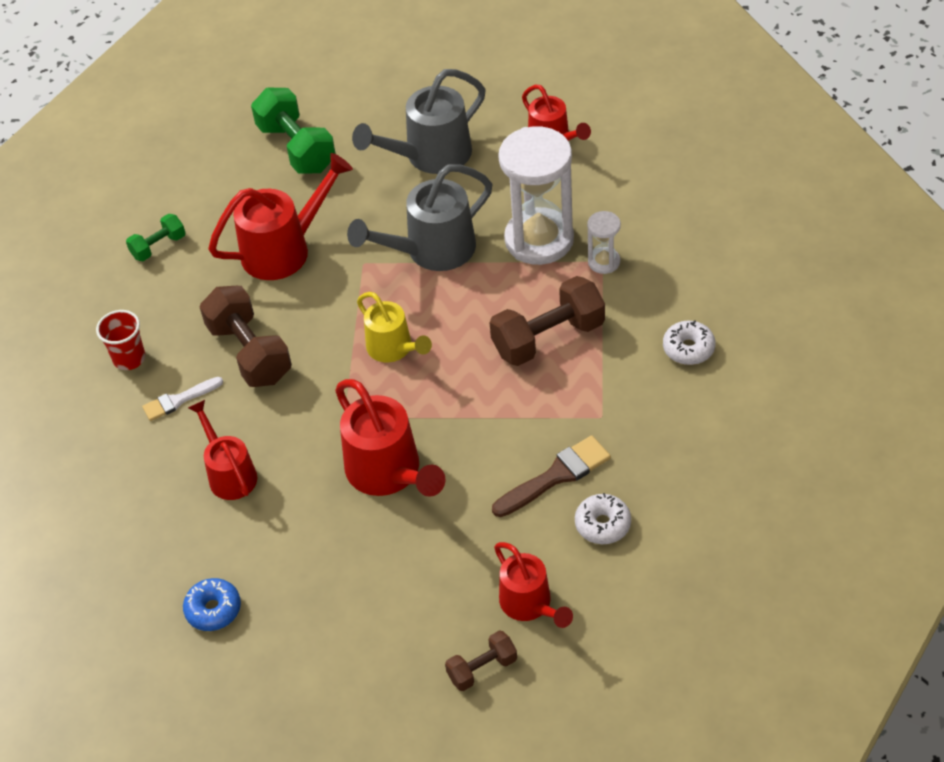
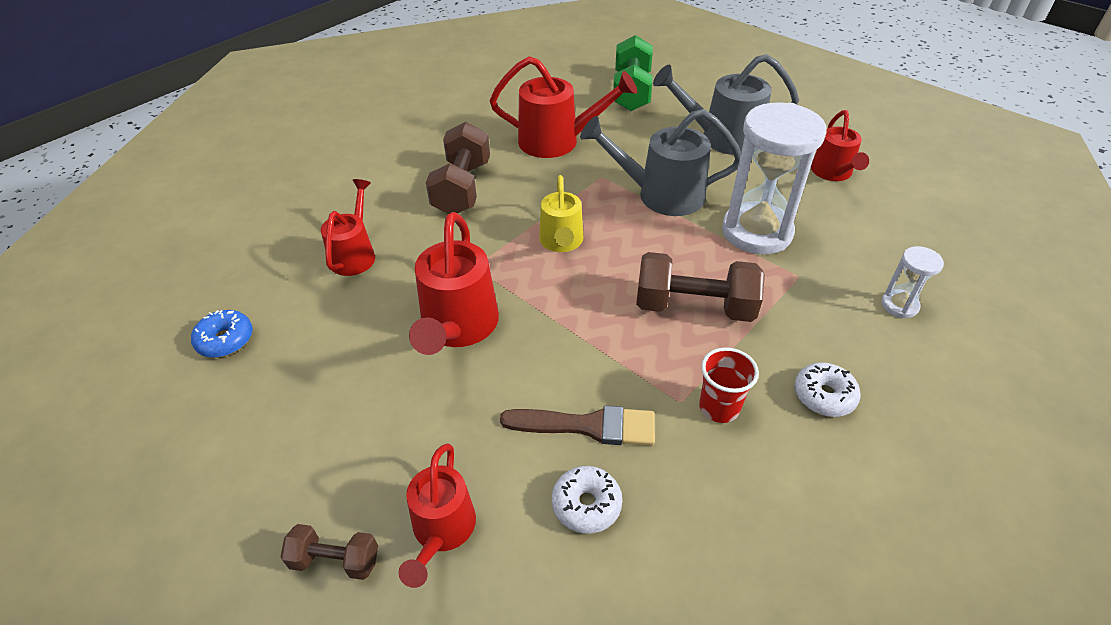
camera: 35 degrees right, 5 degrees down
(129, 359) = (388, 150): red cup -> red cup (719, 407)
(158, 246) = (482, 101): green dumbbell -> none
(179, 400) = (384, 190): white brush -> none
(604, 262) = (801, 277): white hourglass -> white hourglass (899, 305)

